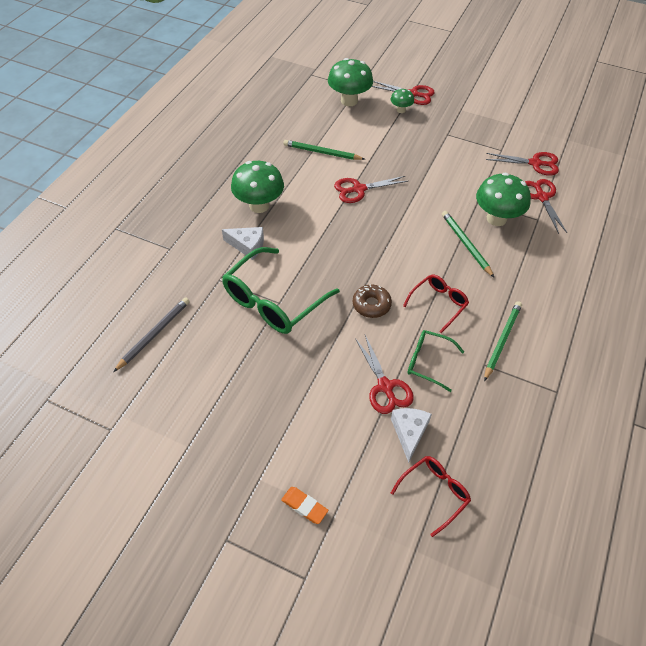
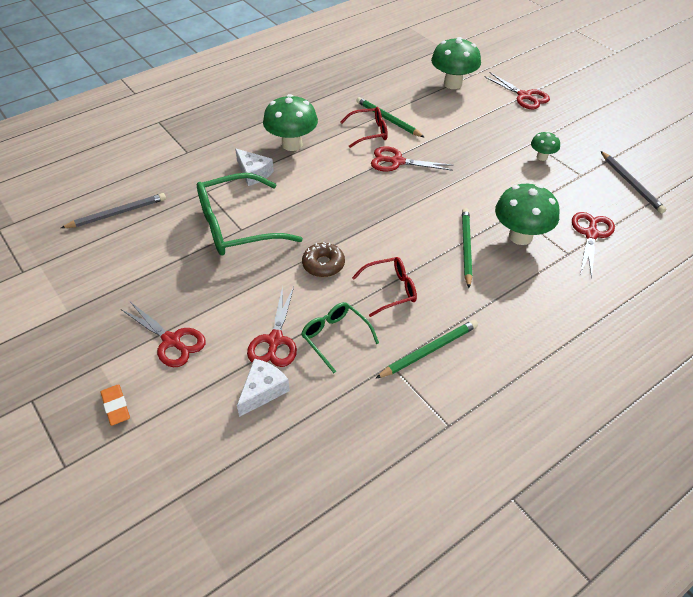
camera: 30 degrees right, 5 degrees down
(401, 110) = (499, 107): green mushroom -> green mushroom (542, 157)
(434, 493) = (240, 456): red glasses -> red glasses (369, 132)
(535, 163) = (610, 200): red scissors -> red scissors (172, 341)
(539, 144) = (631, 184): none -> grey pencil

